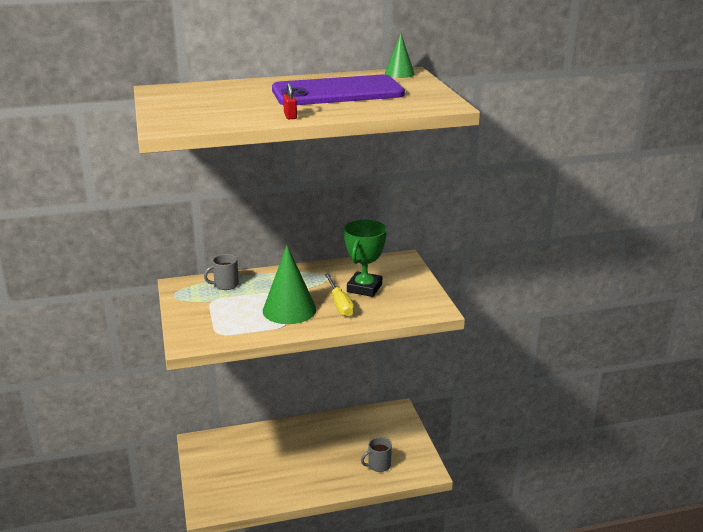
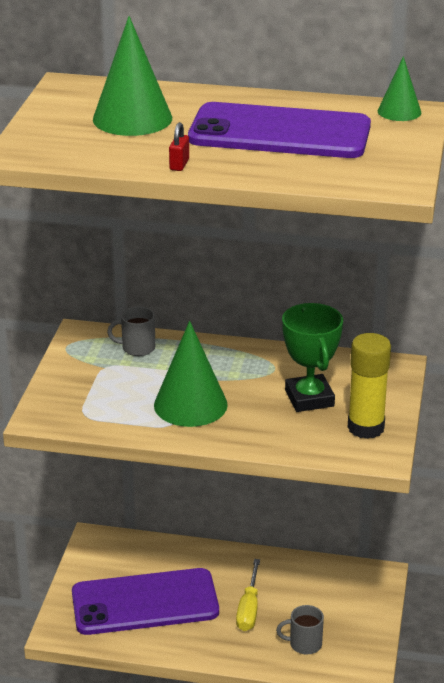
camera: 25 degrees right, 5 degrees up
(227, 99) = (132, 118): none -> green cone
(257, 472) = (145, 603): none -> purple phone
(340, 304) = (259, 414): yellow screwdriver -> yellow screwdriver (249, 608)
(364, 288) = (309, 398): green trophy -> green trophy turned 60 degrees counterclockwise
(413, 296) = (365, 427): none -> yellow glue stick

